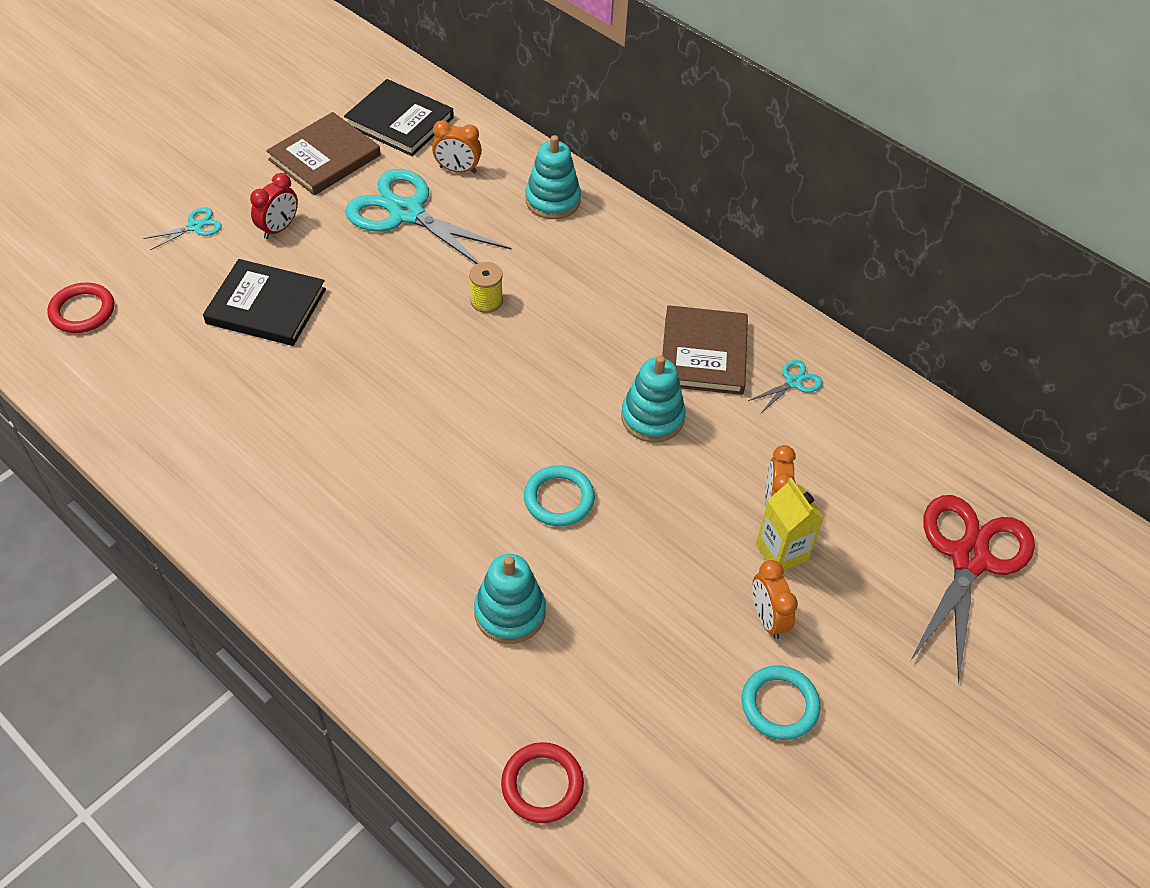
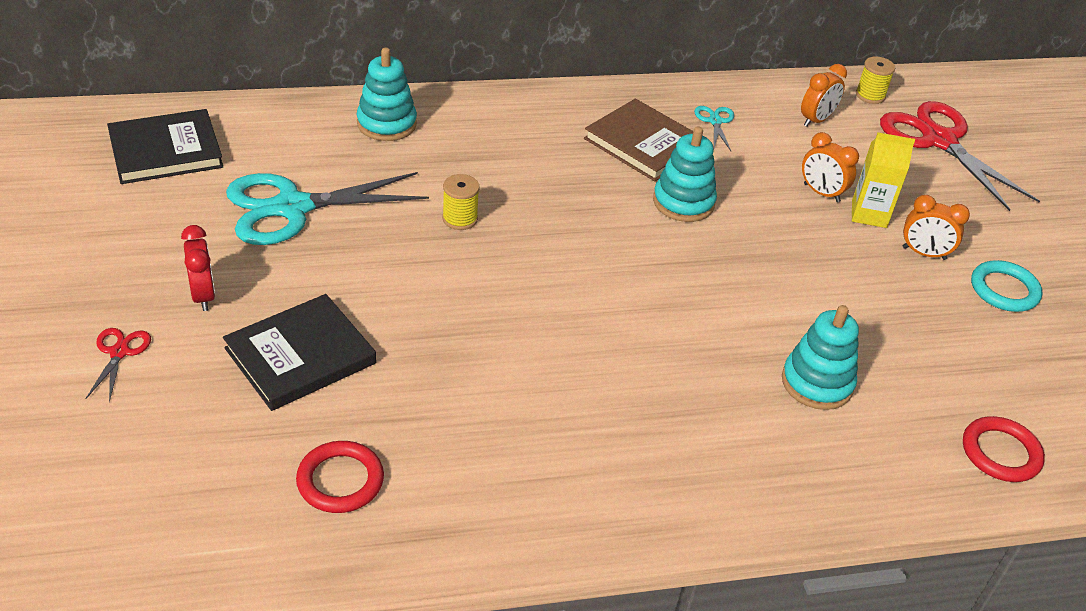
camera: 55 degrees left, 10 degrees down
(82, 311) = (131, 502): red ring -> red ring (340, 480)
(195, 226) = (119, 352): turquoise scissors -> red scissors
(324, 157) = (146, 218): brown book -> none
(458, 170) = (278, 152): orange clock -> orange clock (816, 120)
(559, 499) = (721, 294): turquoise ring -> none
(979, 472) = (870, 95): none -> yellow spool

